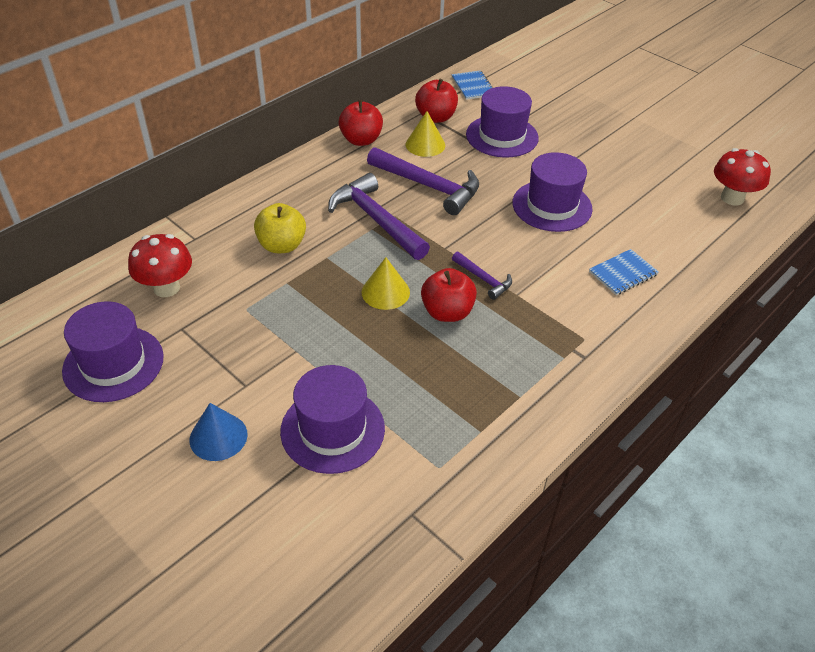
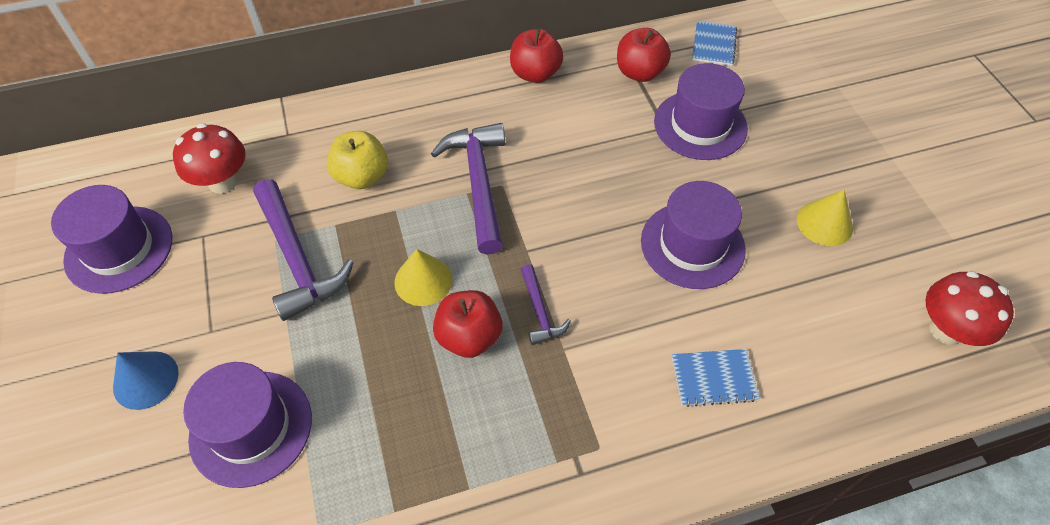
camera: 30 degrees right, 10 degrees up
(425, 144) = (602, 105): yellow cone -> yellow cone (824, 223)
(429, 186) = (567, 162): purple hammer -> purple hammer (297, 259)

